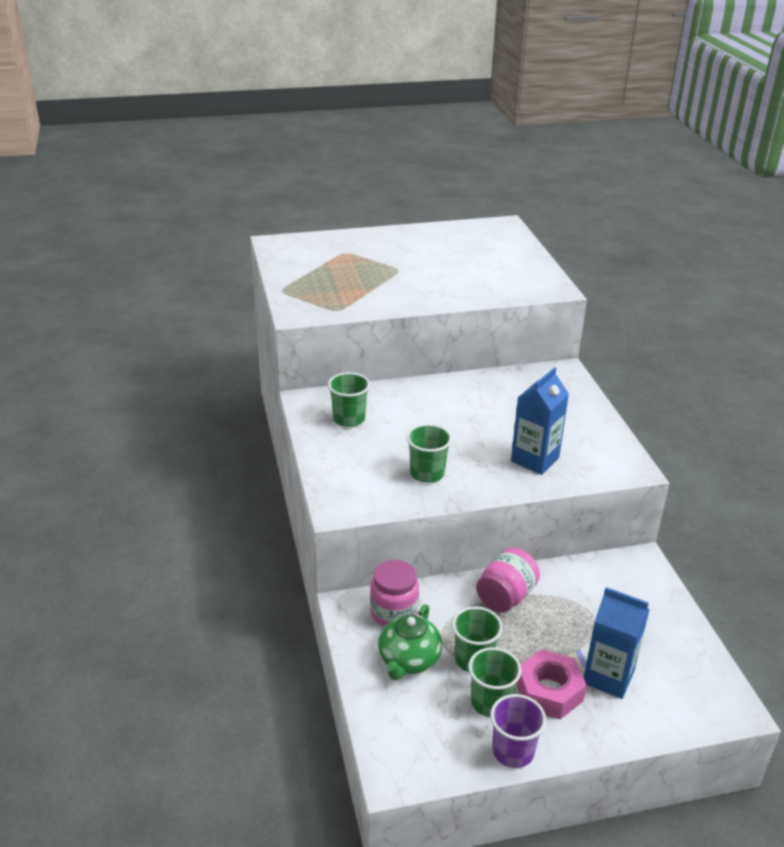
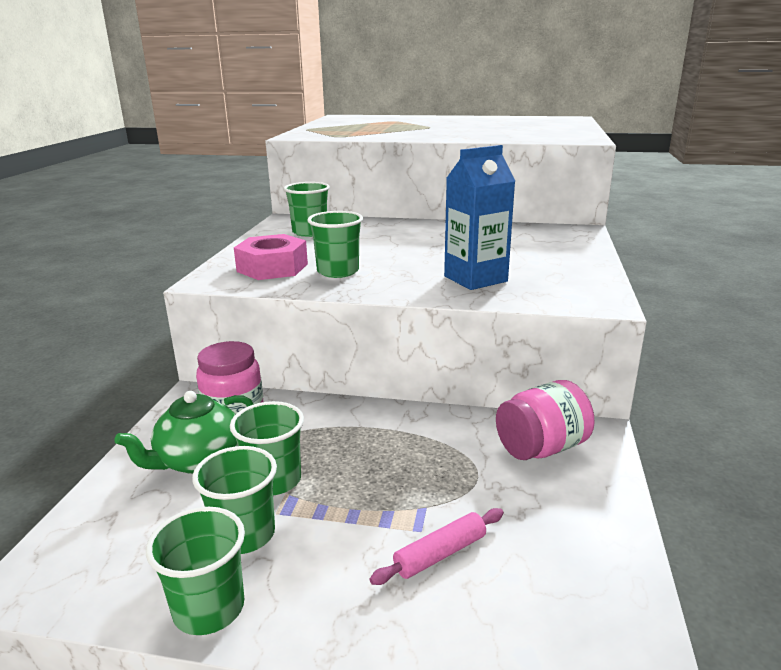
camera: 25 degrees right, 10 degrees down
(506, 596) = (378, 428): pink jar -> pink jar (541, 448)
(513, 751) = (209, 608): purple cup -> green cup
(549, 691) = (336, 546): pink nut -> pink nut (272, 267)
(608, 677) = (440, 554): blue carton -> pink rolling pin

